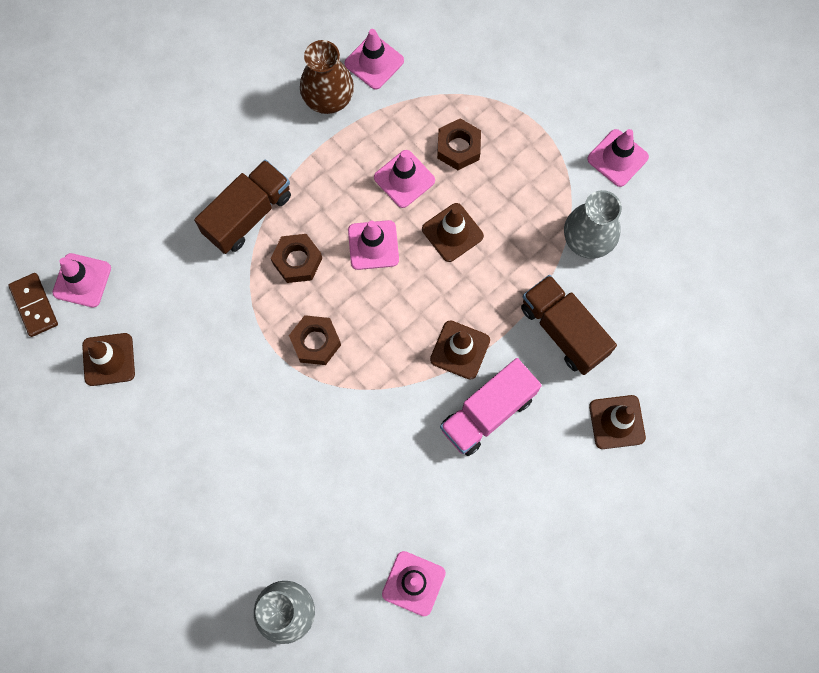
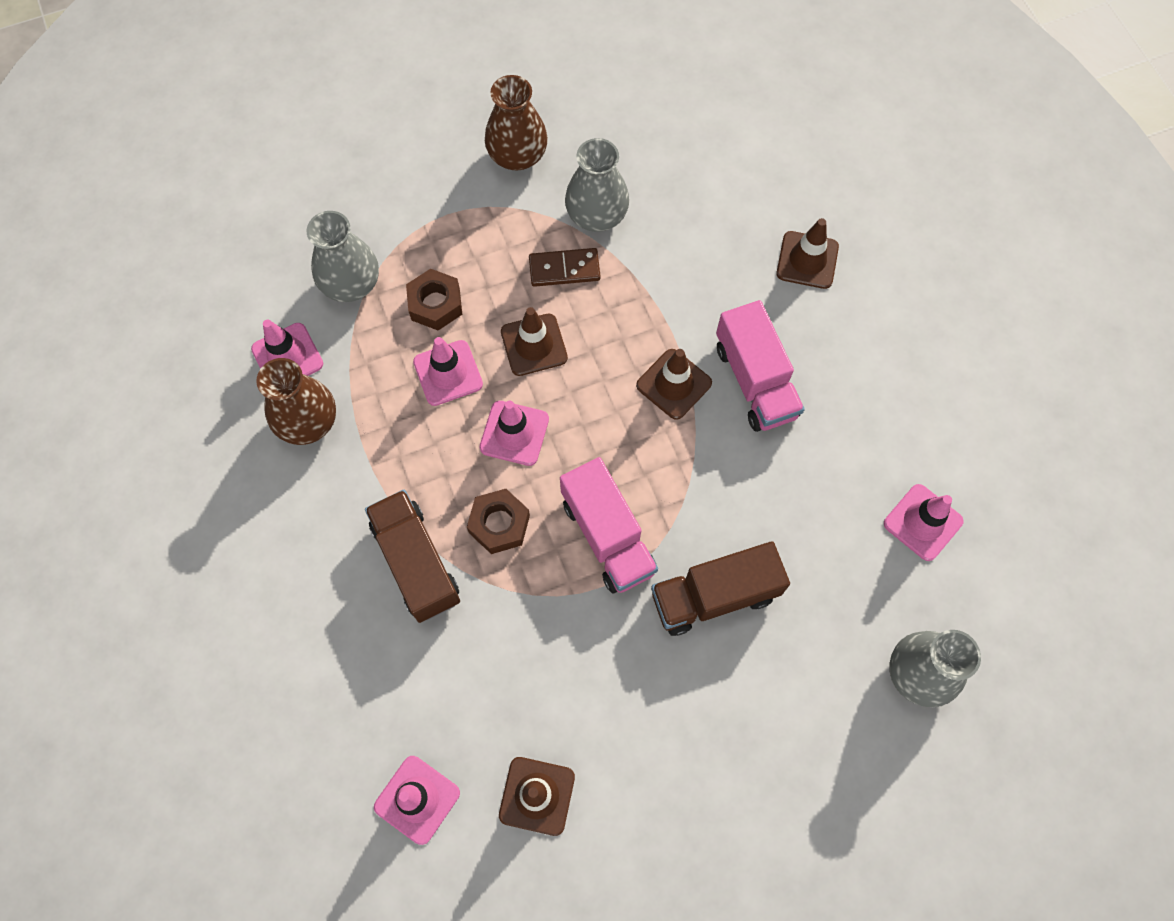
camera: 70 degrees left, 5 degrees down
(34, 305) = (426, 875): brown domino -> brown domino (564, 269)
(315, 342) = (607, 536): brown nut -> pink truck
(451, 81) = (351, 283): none -> grey vase
(563, 330) = (689, 274): brown truck -> brown truck (714, 596)
(617, 158) = (517, 155): pink traffic cone -> brown vase

